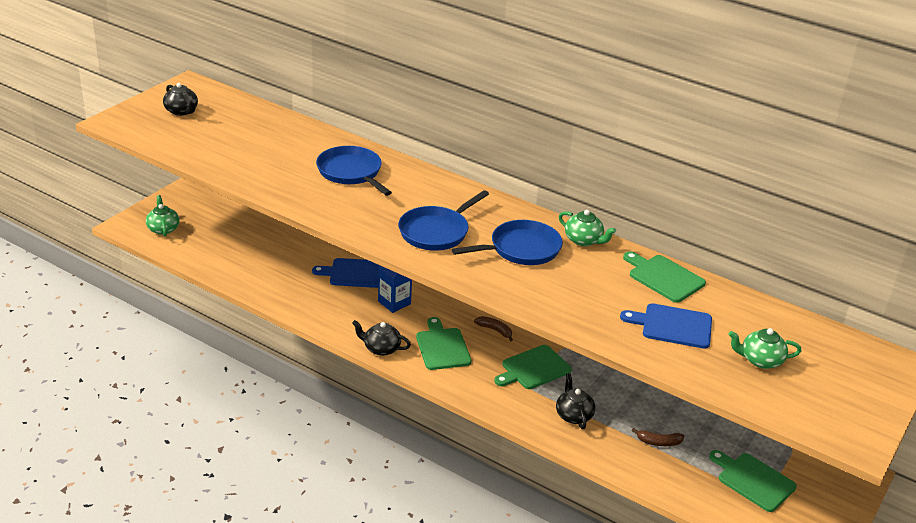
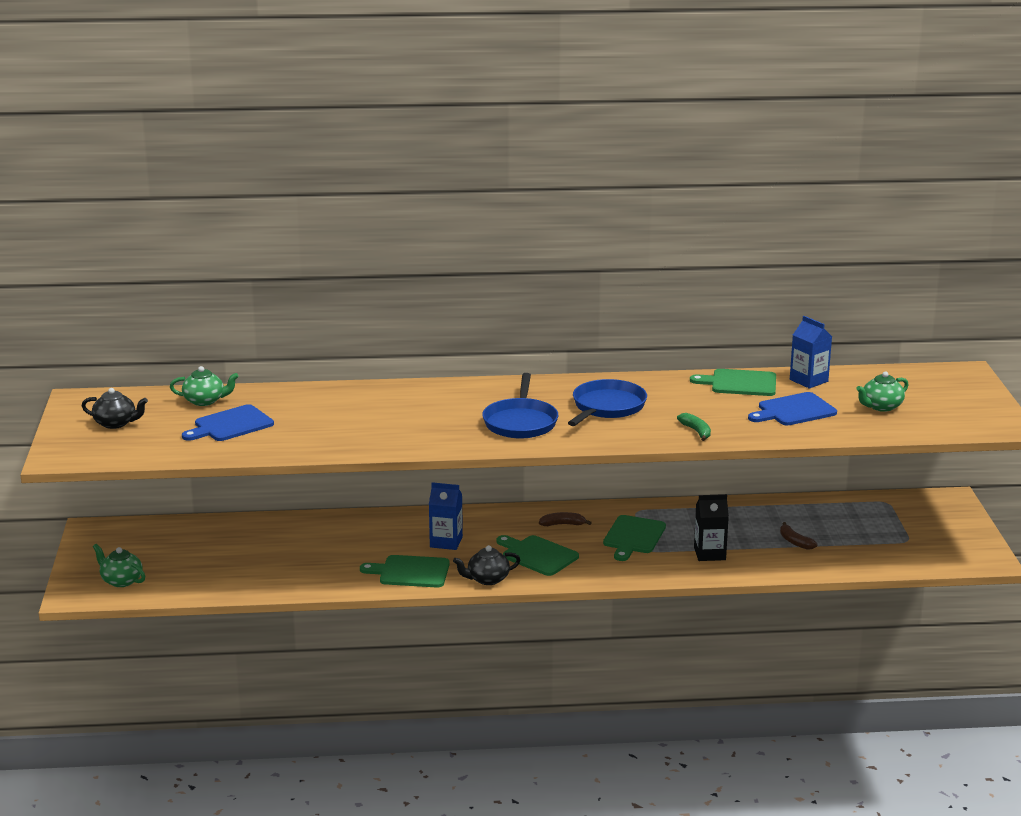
camera: 35 degrees left, 10 degrees down
(351, 172) = (372, 409): blue pan -> none
(354, 273) = (374, 536): blue cutting board -> blue cutting board (230, 425)
(559, 305) = (696, 431): none -> green banana
(573, 415) = (709, 553): black teapot -> black carton
(583, 240) = (644, 382): green teapot -> green teapot (205, 401)
(658, 442) = (795, 542): brown banana -> brown banana turned 90 degrees clockwise
(729, 302) = (808, 380): none -> blue carton
(753, 480) = (890, 535): green cutting board -> green cutting board (411, 572)

